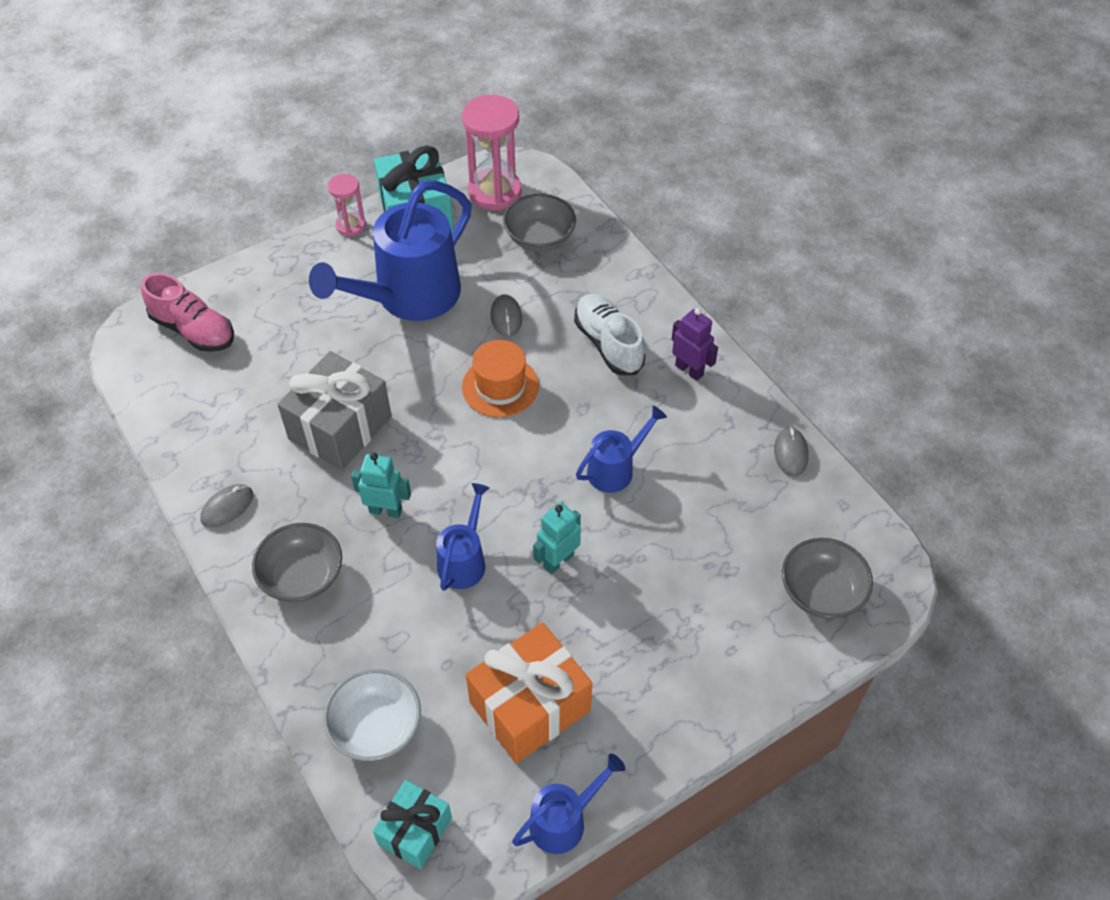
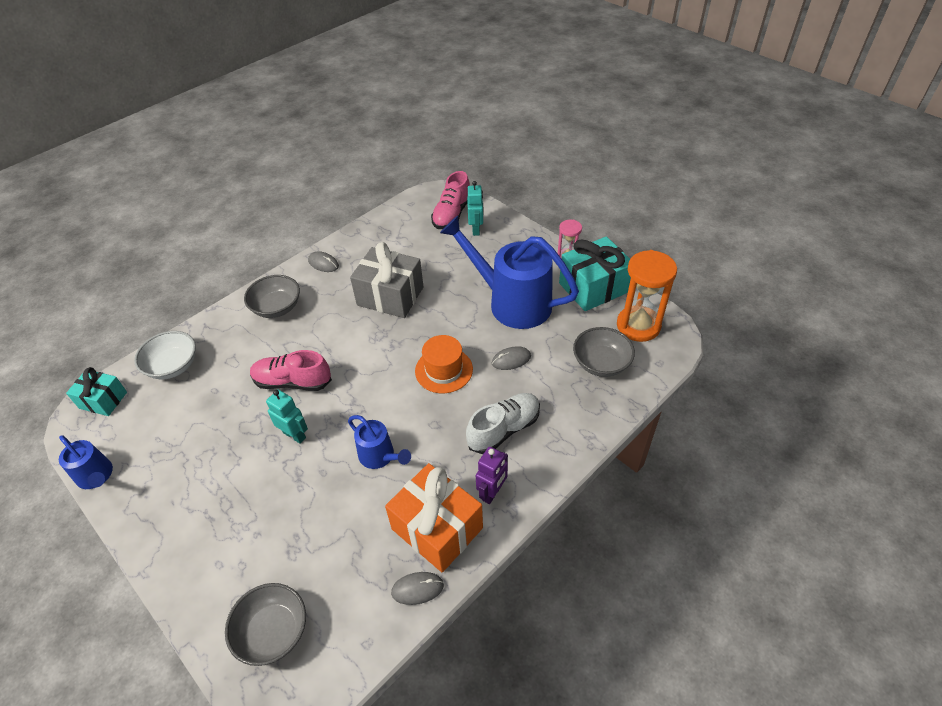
camera: 80 degrees right, 5 degrees down
(386, 510) = (328, 333): turquoise robot -> turquoise robot (476, 229)
(464, 560) = (292, 382): blue watering can -> pink shoe
(494, 192) = (638, 326): pink hourglass -> orange hourglass
(530, 706) = (180, 441): orange gift -> orange gift (437, 528)

